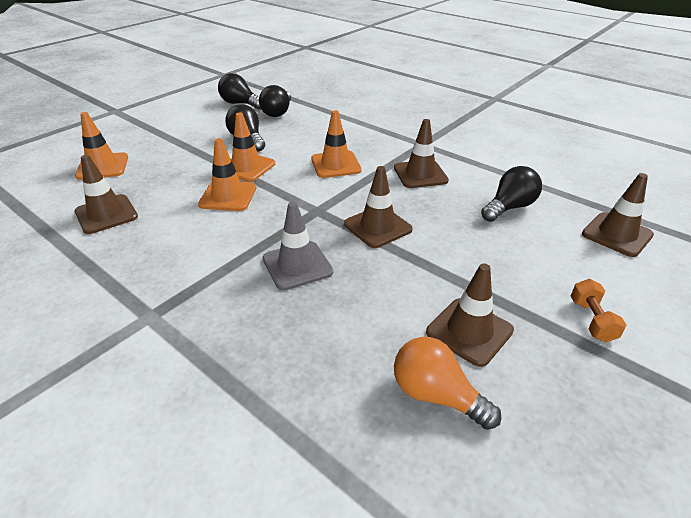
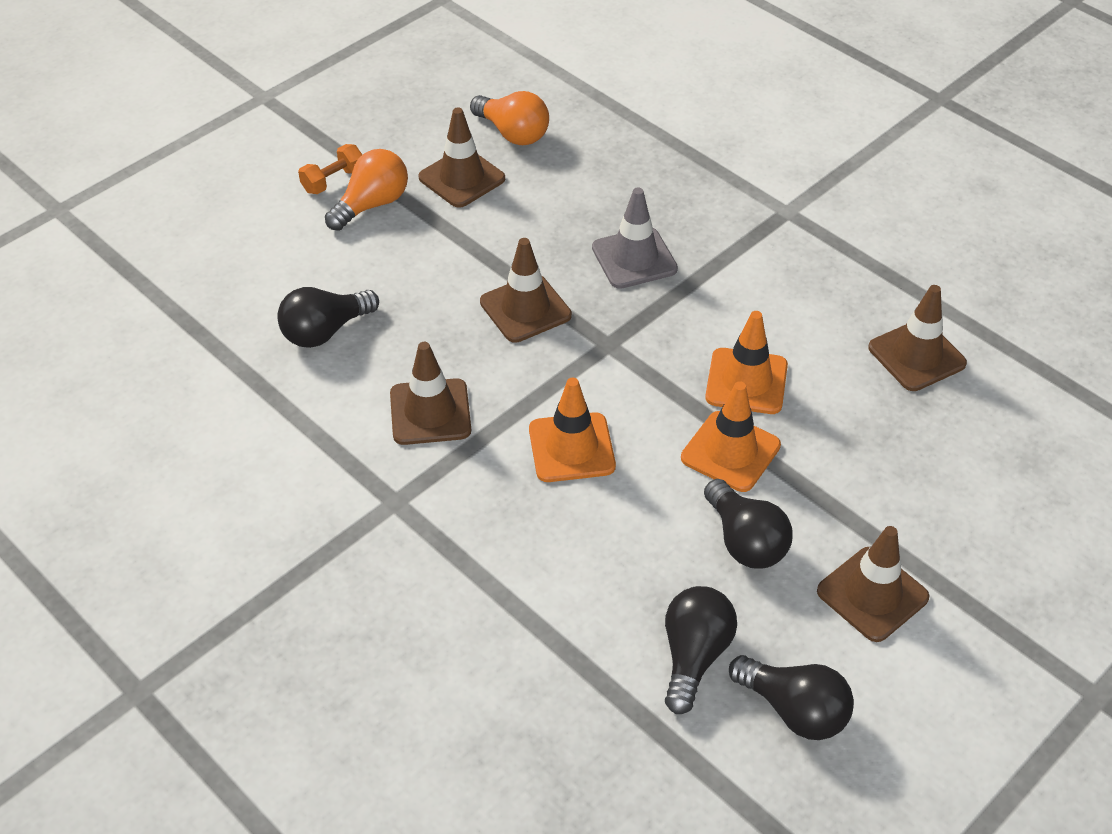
camera: 175 degrees left, 10 degrees up
(102, 166) = (991, 471): orange traffic cone -> none
(538, 298) = (372, 205): none -> orange light bulb
(592, 320) = (333, 181): orange dumbbell -> orange dumbbell turned 45 degrees clockwise
(617, 234) = (213, 277): brown traffic cone -> brown traffic cone (872, 594)

